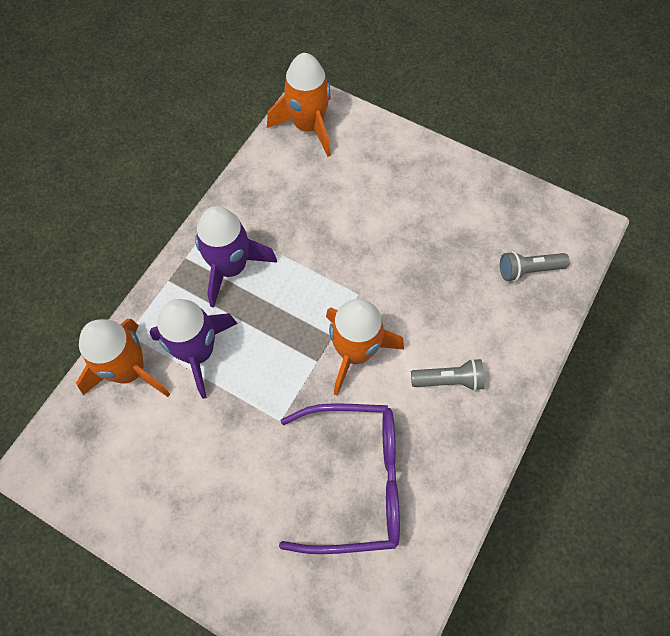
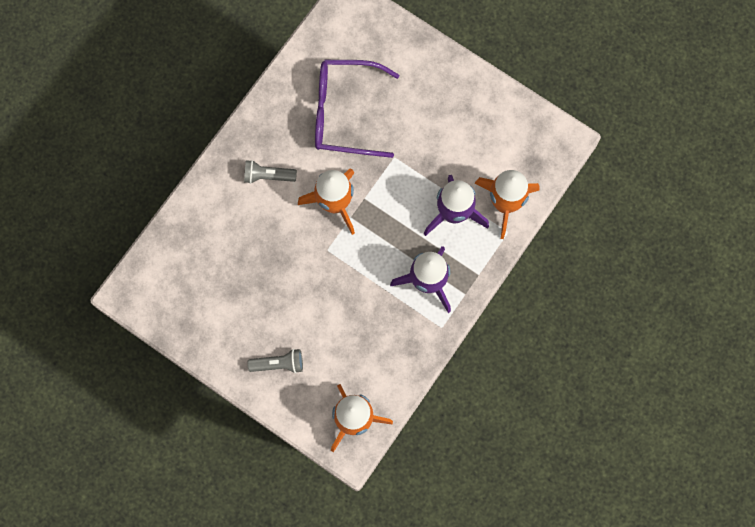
camera: 175 degrees left, 10 degrees up
(528, 270) = (187, 259): grey flashlight -> grey flashlight (278, 364)

